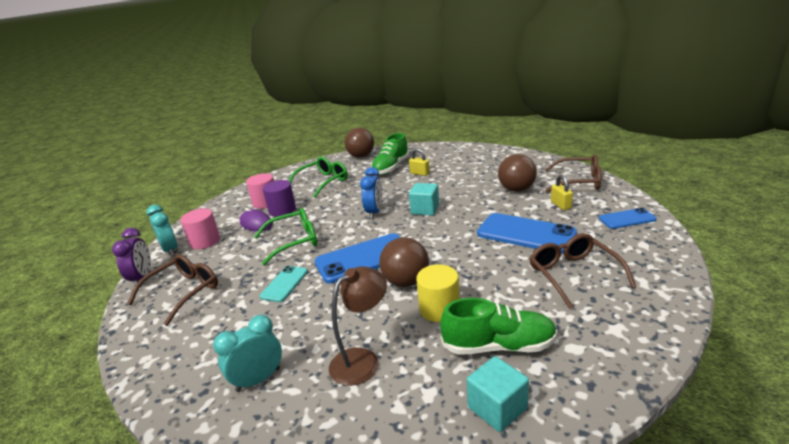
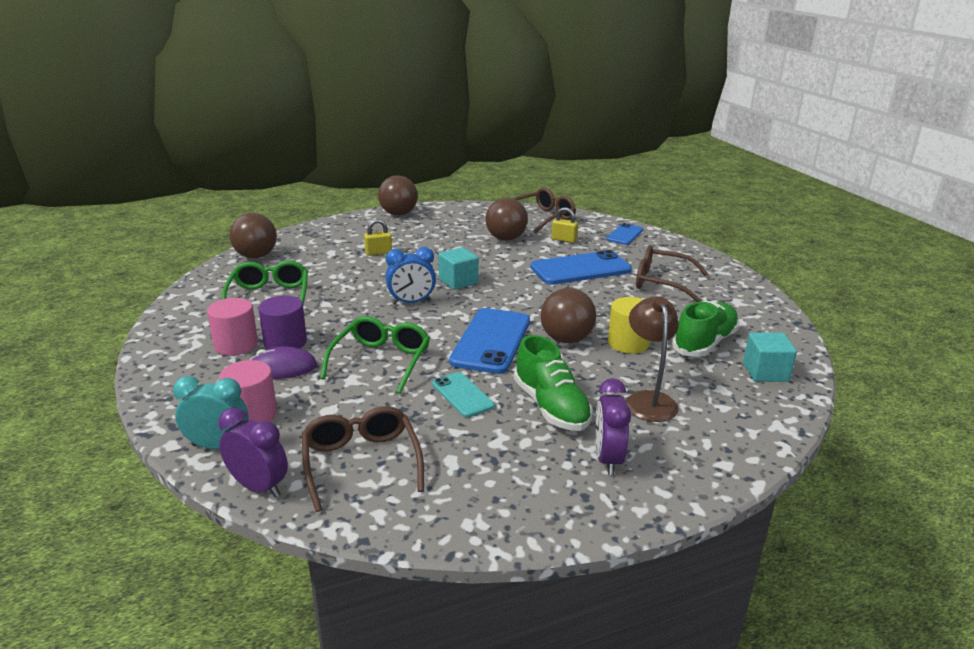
camera: 55 degrees left, 0 degrees up
(258, 379) = (607, 459): turquoise clock -> purple clock
(374, 212) = (411, 302): blue clock -> blue clock turned 120 degrees clockwise
(391, 168) = (329, 257): green shoe -> green shoe (551, 407)
(480, 150) = (398, 214): none -> brown ball

